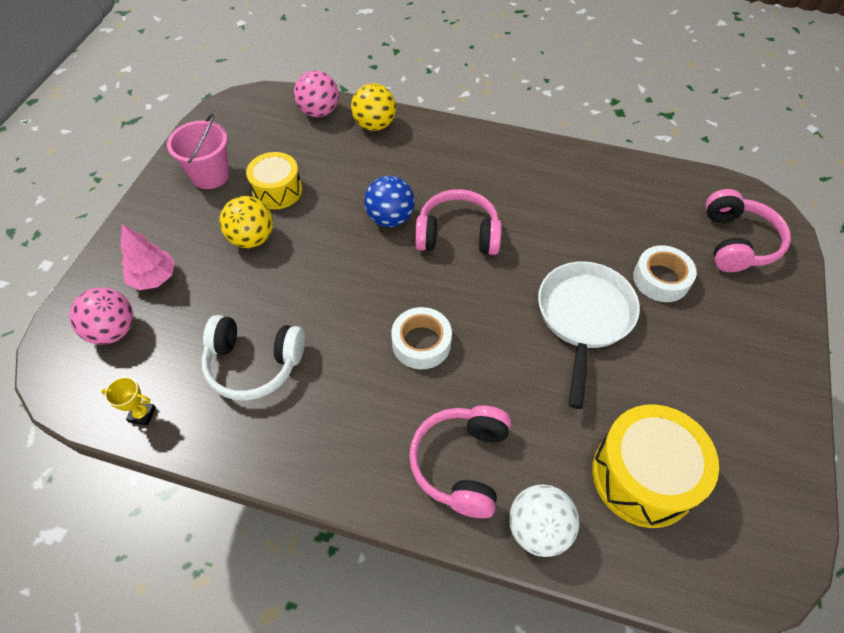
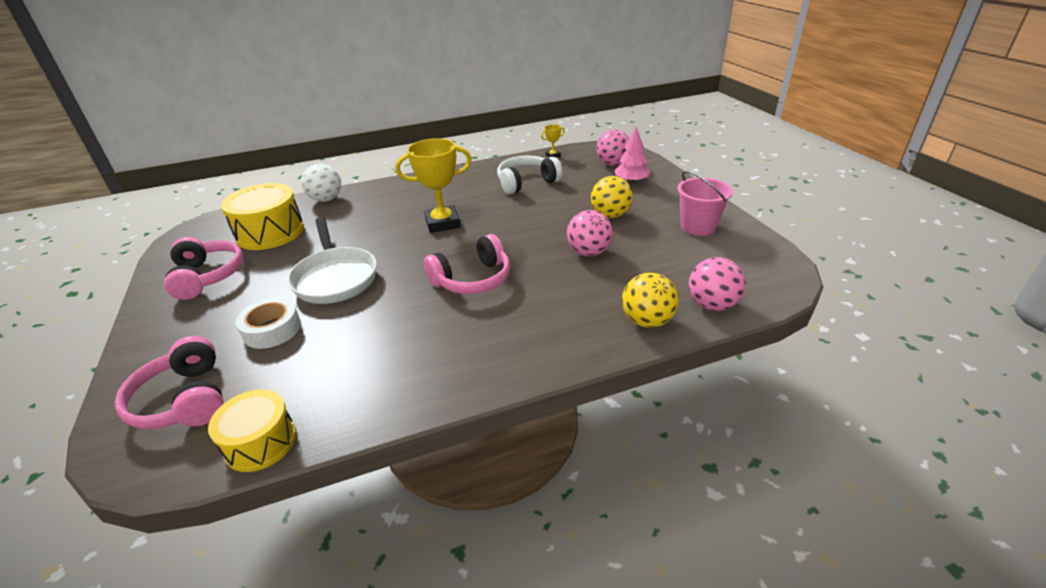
camera: 145 degrees right, 20 degrees down
(277, 191) = (639, 241): yellow drum -> yellow drum (261, 442)
(333, 205) = (588, 252): none -> pink ball
(390, 218) = (536, 265): blue ball -> none
(421, 343) = (442, 223): white tape -> yellow trophy
(461, 463) = (380, 199): pink headphones -> pink headphones (207, 276)

